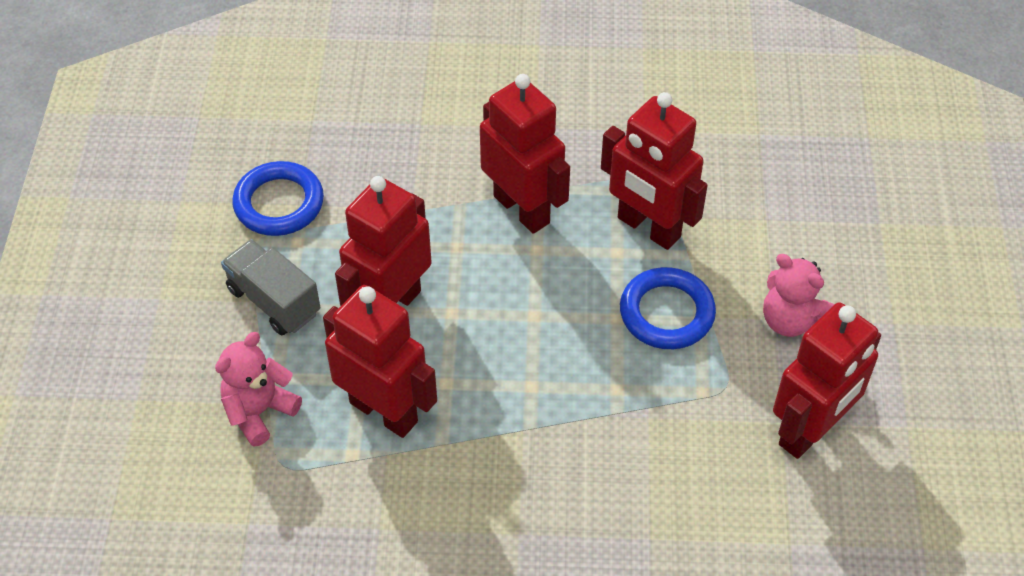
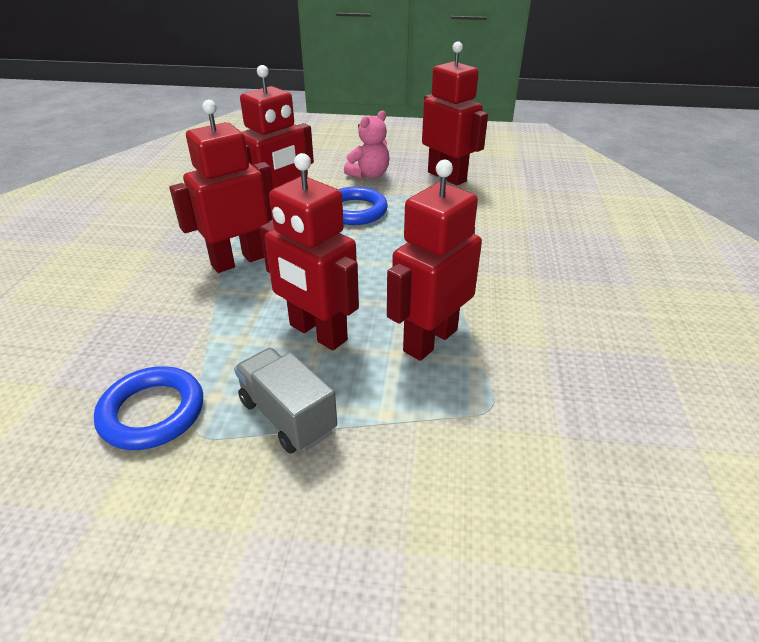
camera: 85 degrees left, 15 degrees down
(259, 411) = (427, 427): pink teddy bear -> none
(274, 301) = (287, 416): grey truck -> grey truck turned 90 degrees clockwise

